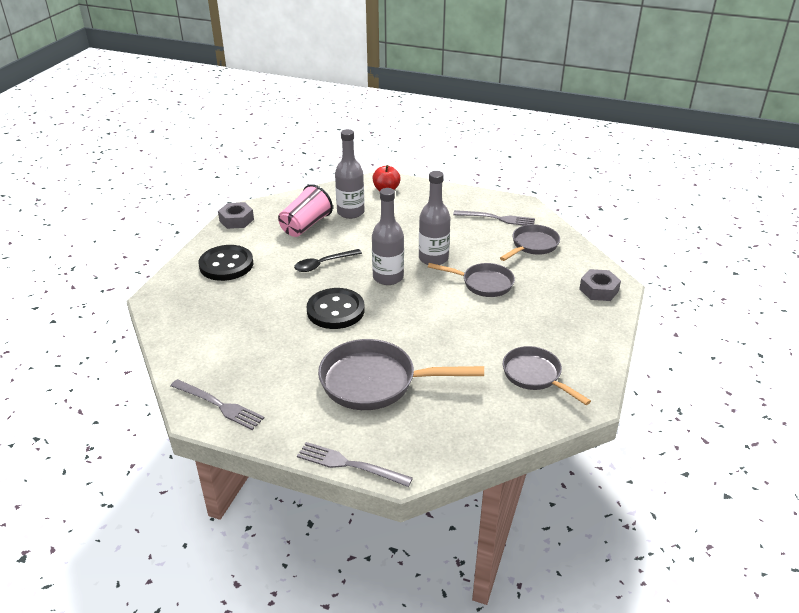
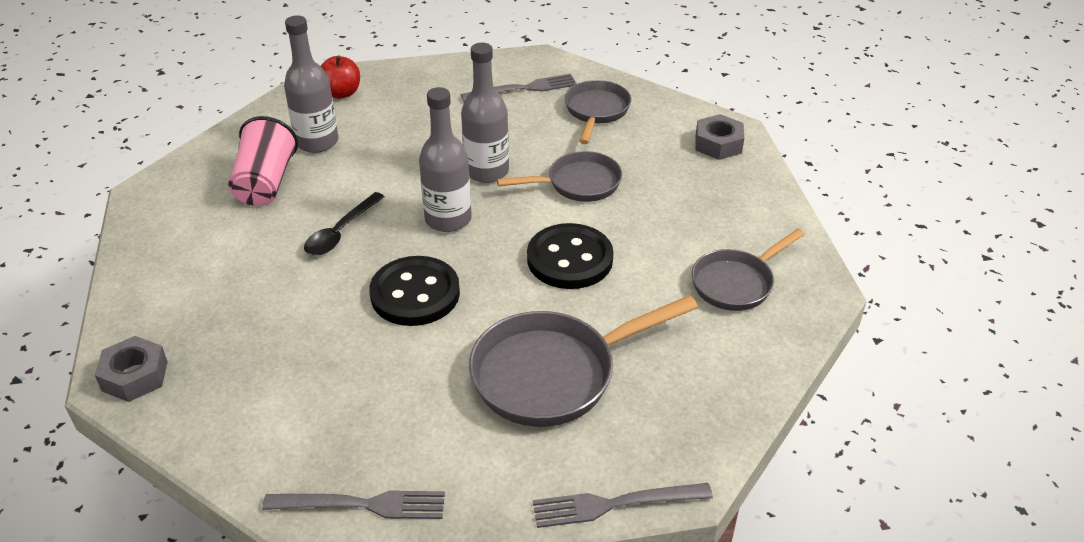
camera: 30 degrees left, 5 degrees up
(226, 265) = (191, 285): black button -> black button (570, 259)
(236, 220) = (148, 210): grey nut -> grey nut (135, 376)
(535, 376) = (736, 283): grey pan -> grey pan turned 60 degrees counterclockwise

